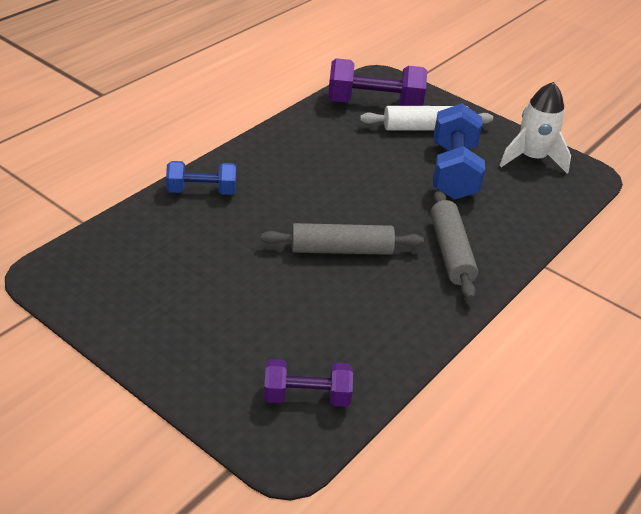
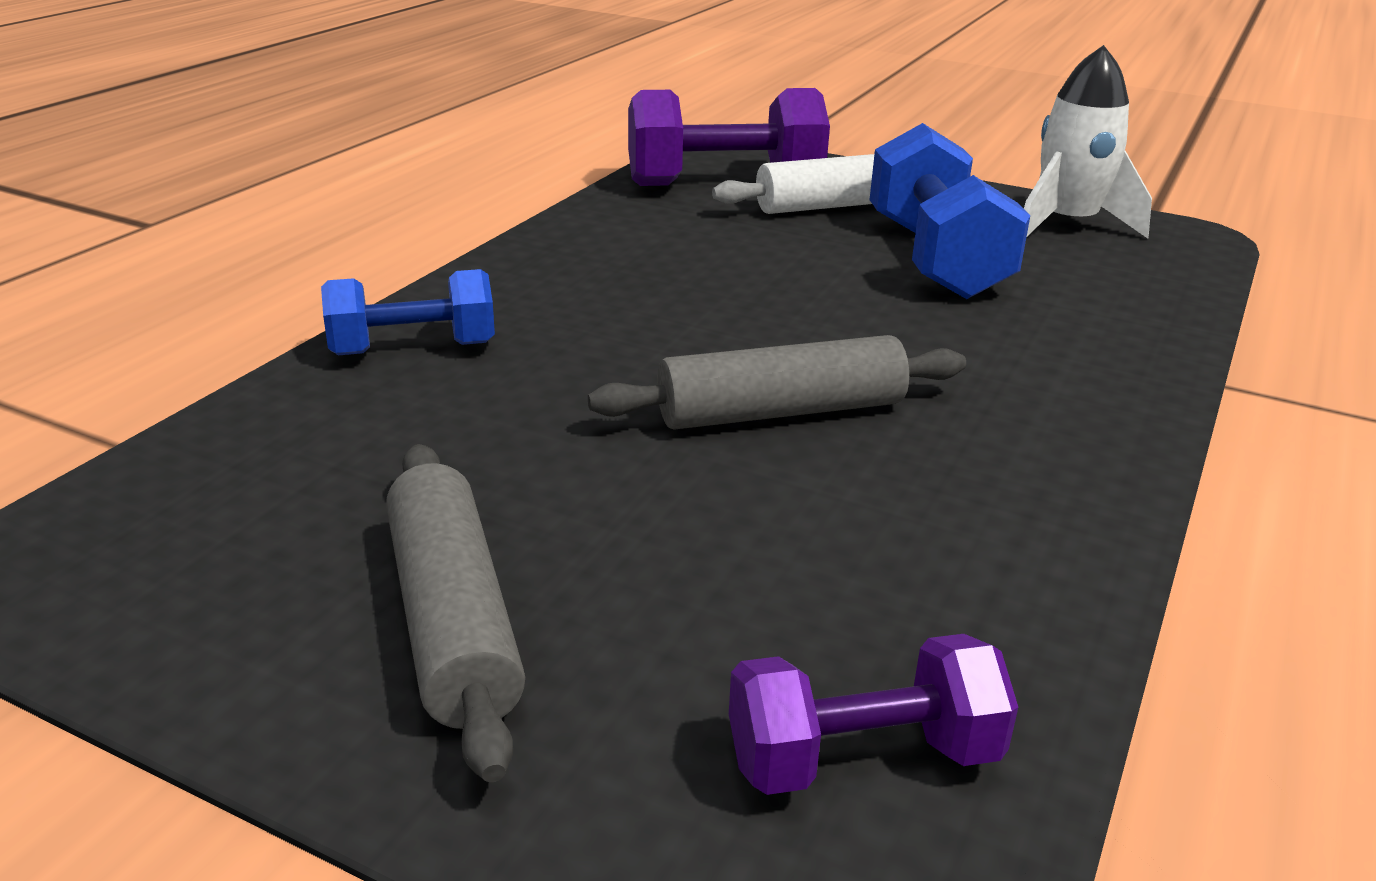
camera: 10 degrees left, 10 degrees down
(450, 252) = (1020, 384): grey rolling pin -> grey rolling pin (452, 620)

